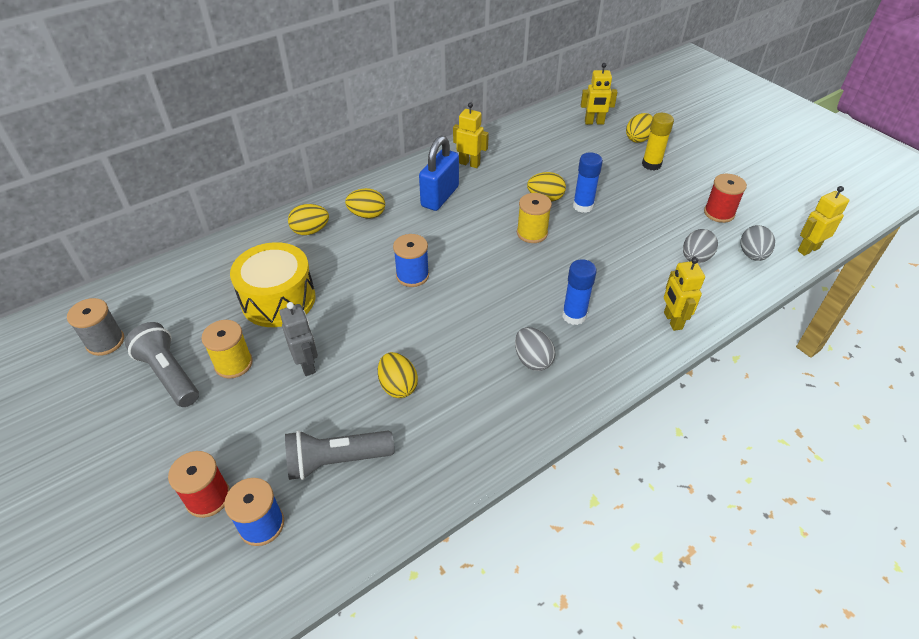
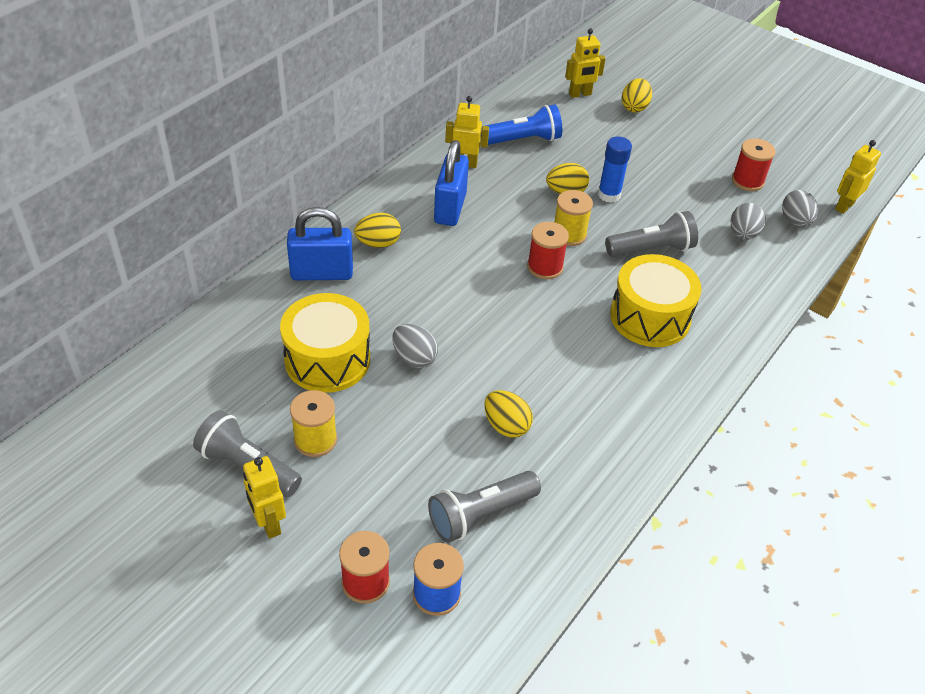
camera: 20 degrees left, 0 degrees up
(105, 342) = (149, 447): grey spool -> none
(307, 365) = (398, 424): grey robot -> none
(310, 231) = (322, 273): yellow egg -> blue padlock
(412, 275) = (463, 304): blue spool -> none
(498, 256) = (545, 267): none -> red spool
(527, 152) = (523, 140): none -> blue flashlight
(532, 360) = (629, 371): grey egg -> grey egg (414, 358)
(574, 316) = (650, 317): blue glue stick -> yellow drum
(601, 257) = (651, 249): none -> grey flashlight
(651, 164) = (660, 136): yellow glue stick -> none
(672, 321) = (746, 304): yellow robot -> yellow robot (269, 524)

